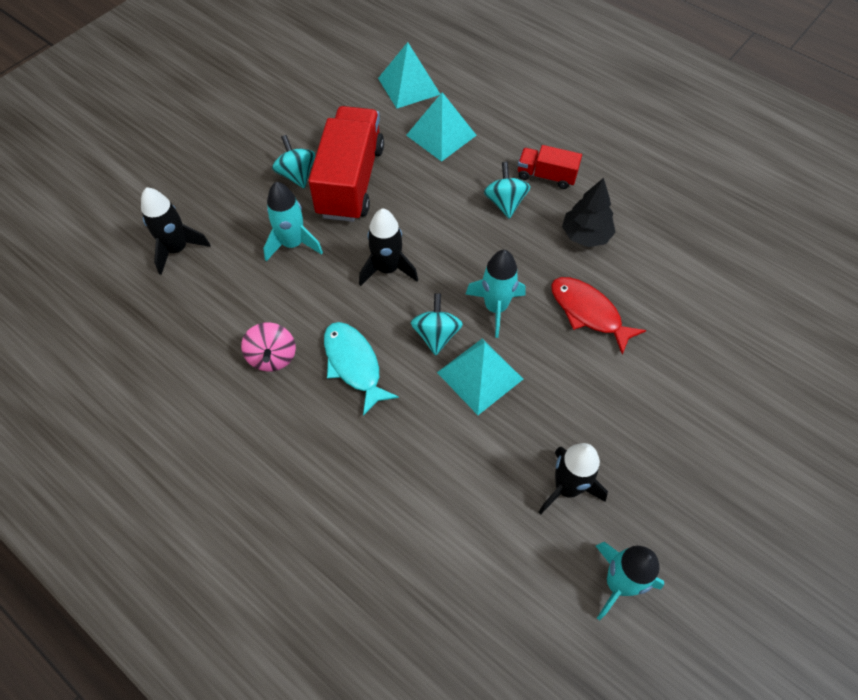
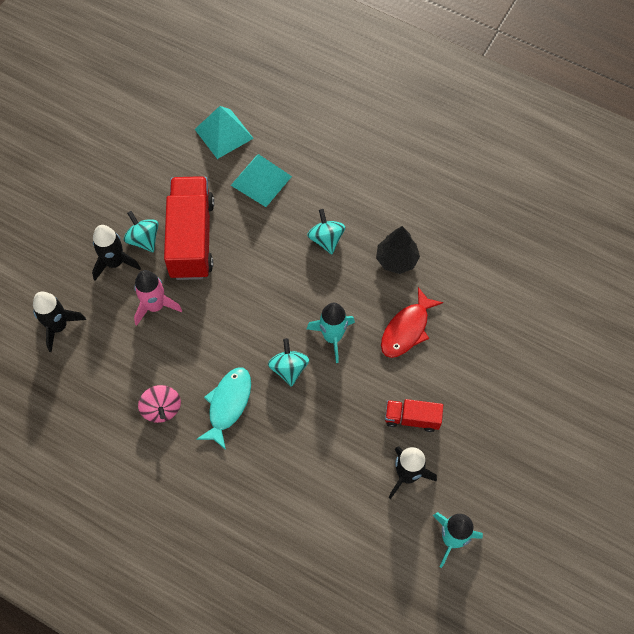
camera: 10 degrees left, 5 degrees up
(293, 244) = (155, 306): turquoise rocket -> pink rocket
(354, 364) = (228, 404): turquoise fish -> turquoise fish turned 60 degrees clockwise
(387, 269) = (239, 317): black rocket -> black rocket (115, 263)
(480, 375) = (329, 397): turquoise pyramid -> none
(546, 176) = (357, 208): red truck -> red truck (412, 419)
(588, 312) = (407, 329): red fish -> red fish turned 90 degrees counterclockwise

